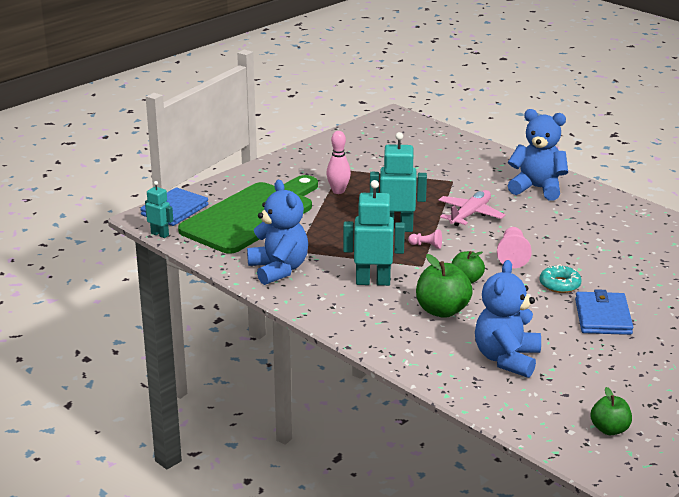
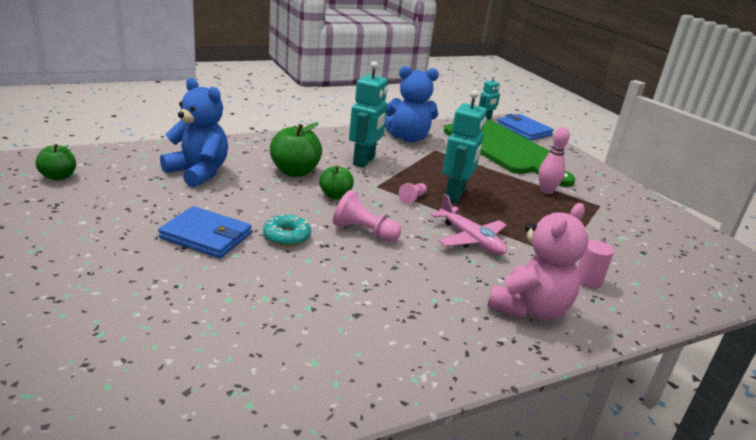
camera: 105 degrees right, 0 degrees up
(477, 172) = (588, 281): none -> pink cylinder
(537, 188) = (529, 309): blue teddy bear -> pink teddy bear

